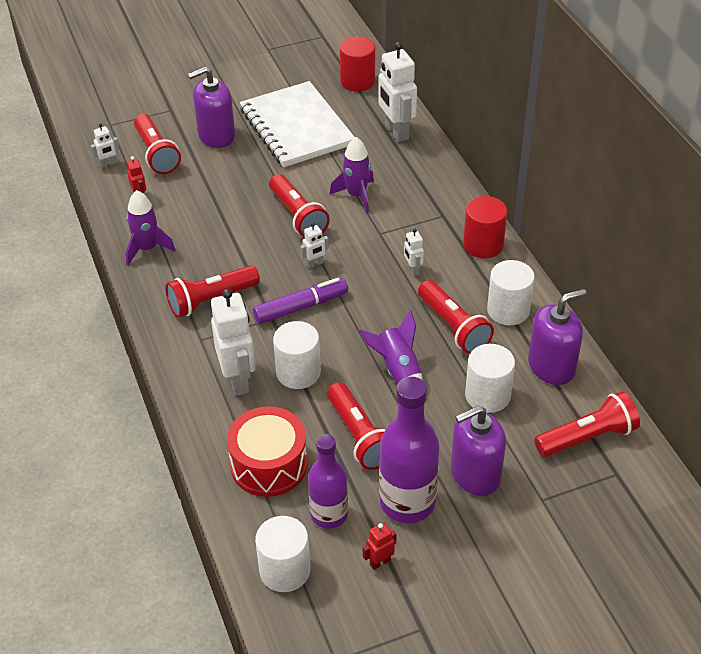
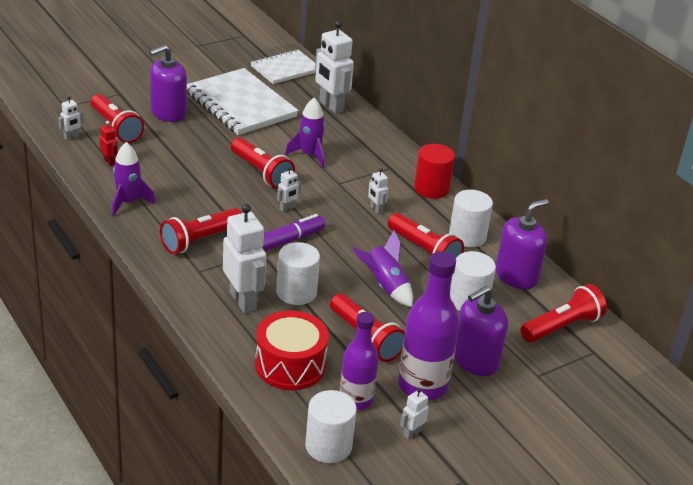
camera: 15 degrees left, 10 degrees down
(357, 81) = (285, 69): red cylinder -> white notebook
(380, 562) = (411, 433): red robot -> white robot

